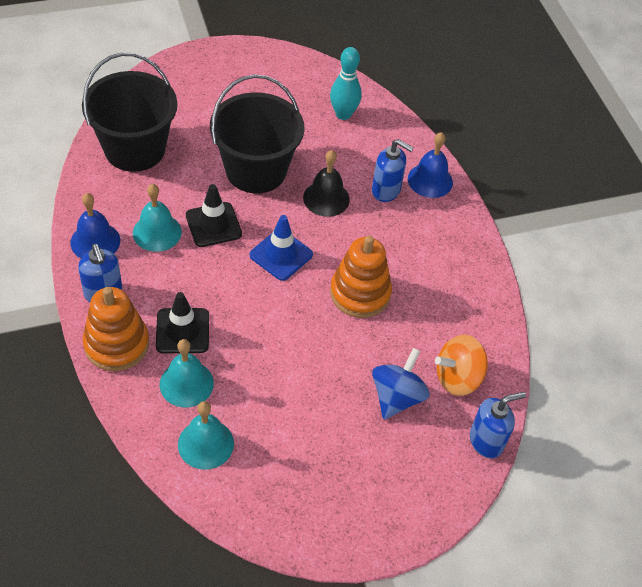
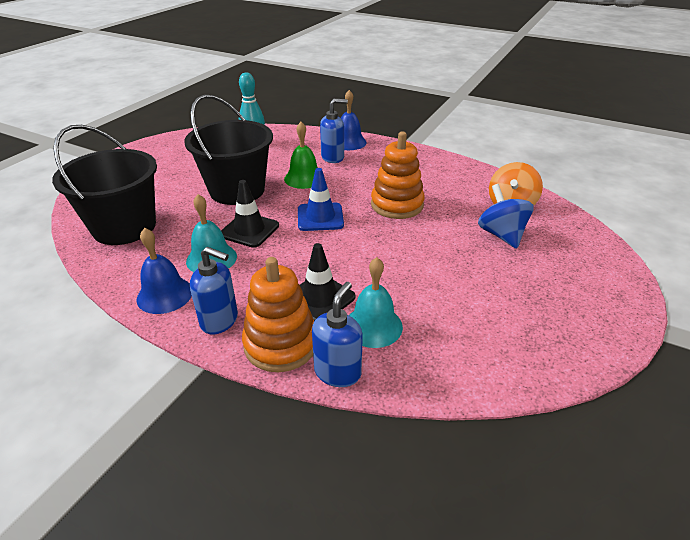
camera: 40 degrees left, 15 degrees down
(206, 444) = (447, 350): turquoise bell -> none
(326, 198) = (304, 178): black bell -> green bell
(486, 441) = (574, 220): blue soap dispenser -> blue soap dispenser (337, 372)

